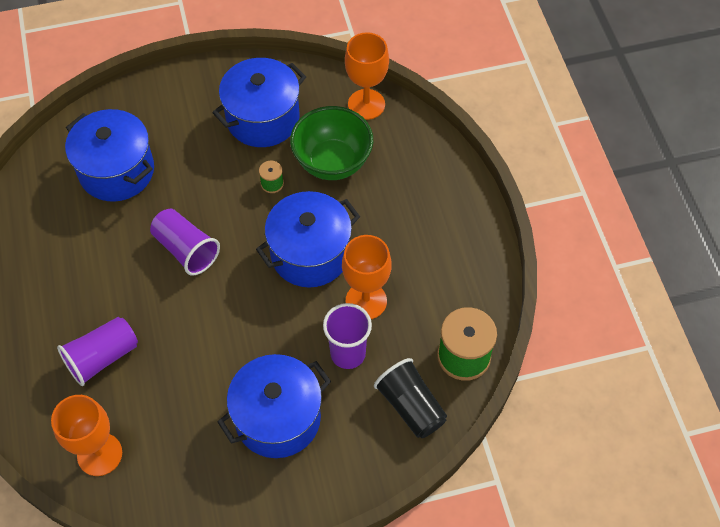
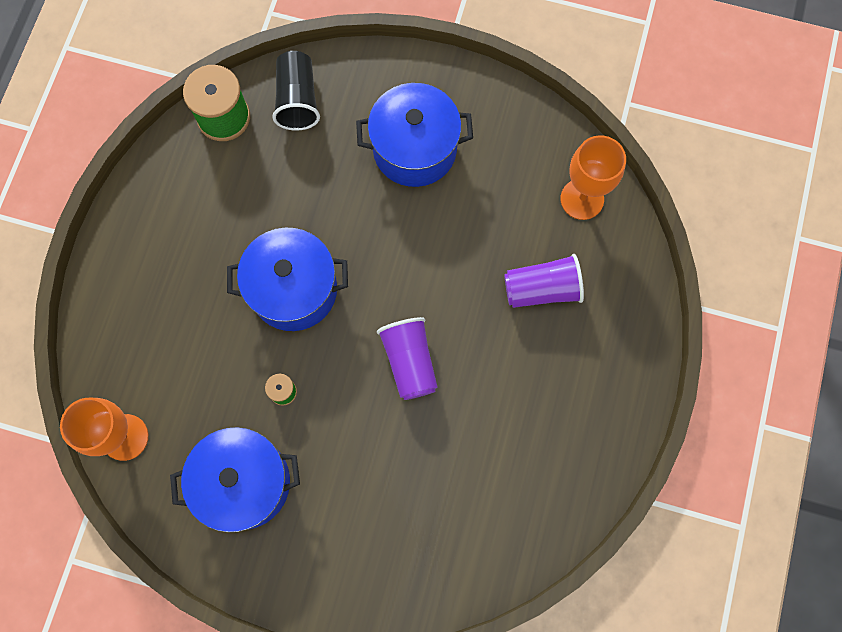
camera: 150 degrees left, 15 degrees up
(117, 171) = (435, 502): blue pot -> none
(332, 162) = (207, 382): green bowl -> none
(348, 353) = (320, 173): purple cup -> none
(366, 301) = (273, 213): orange goblet -> none

